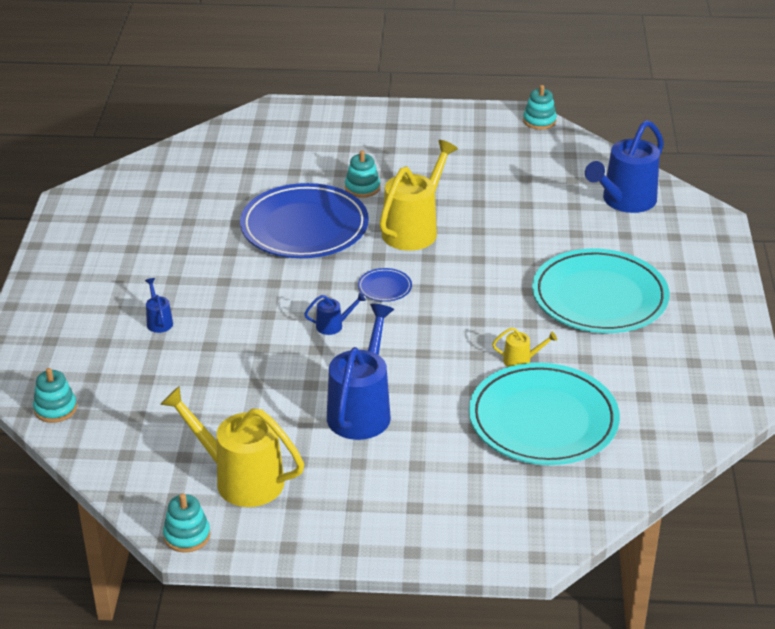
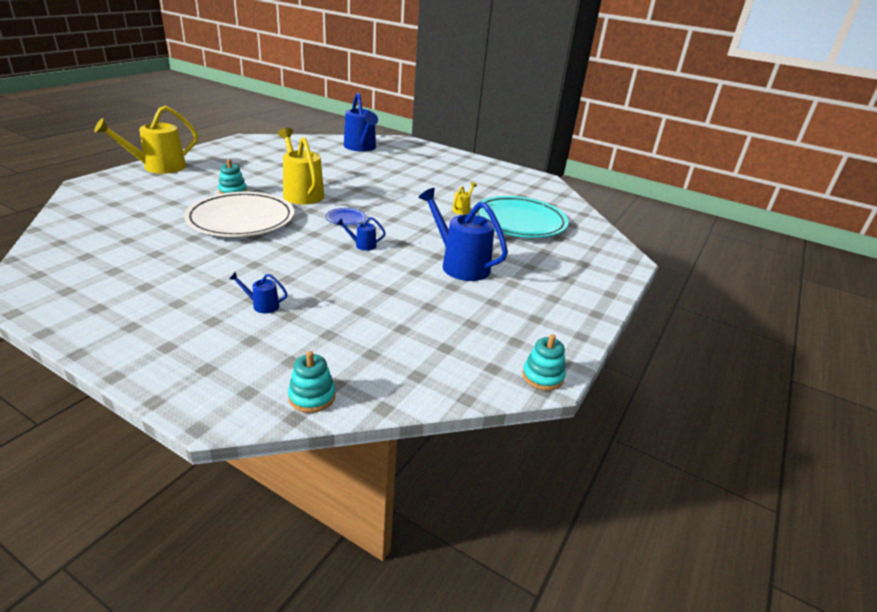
camera: 65 degrees left, 5 degrees down
(240, 479) = (493, 331): yellow watering can -> yellow watering can (158, 167)
(304, 227) = (241, 219): blue plate -> white plate
(333, 325) = (362, 245): blue watering can -> blue watering can turned 105 degrees counterclockwise
(539, 121) = (259, 138): turquoise stacking toy -> none
(599, 297) = (431, 177): turquoise plate -> none

